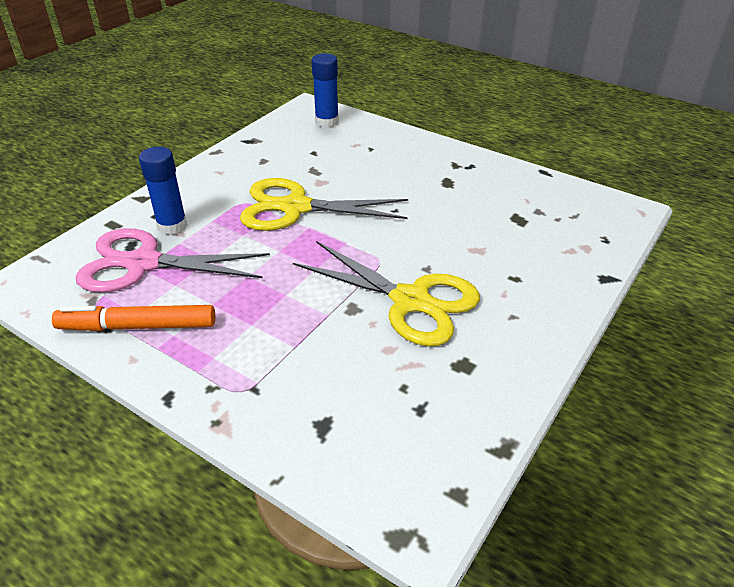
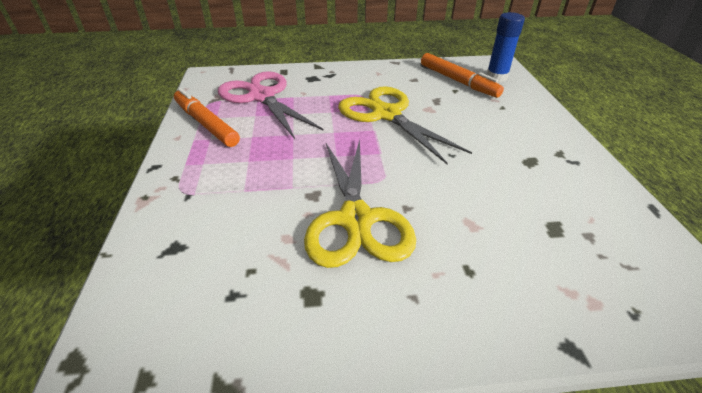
camera: 50 degrees right, 0 degrees up
(172, 226) = (306, 87): blue glue stick -> none
(303, 142) = (458, 81): none -> orange marker

